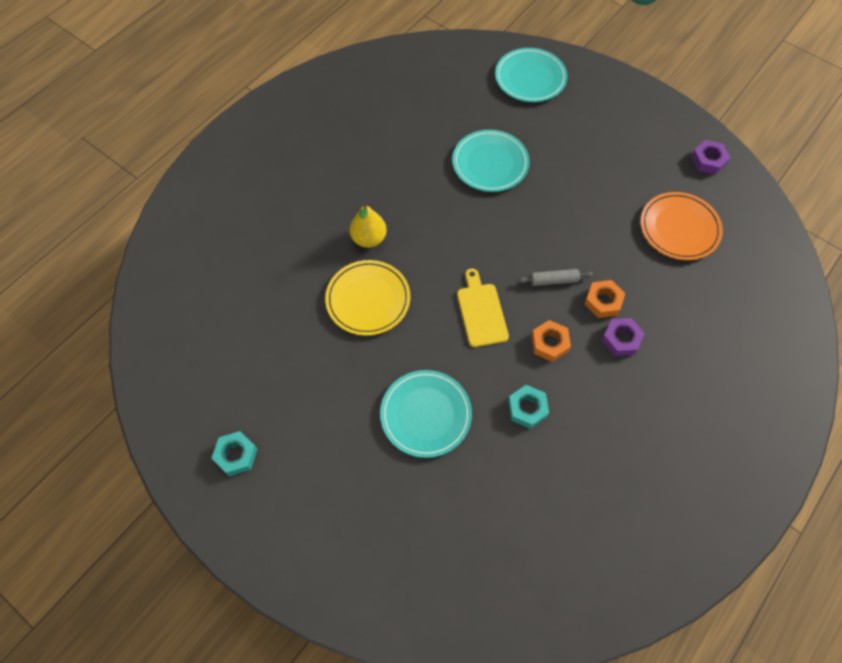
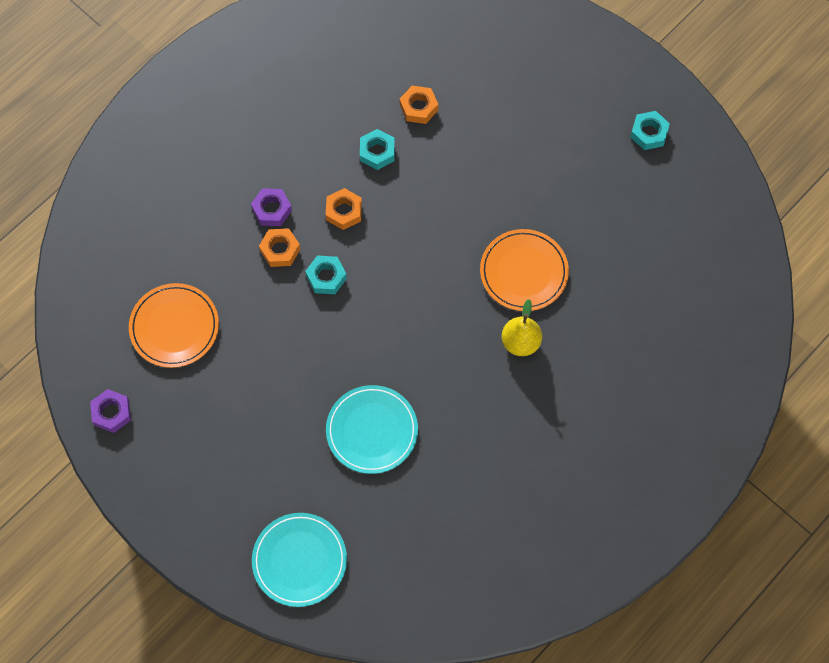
camera: 175 degrees left, 5 degrees up
(368, 299) = (523, 272): yellow plate -> orange plate
(426, 414) = (473, 154): turquoise plate -> none
(481, 312) = (407, 249): yellow cutting board -> none
(490, 465) = (418, 107): none -> orange nut
(553, 280) = (326, 277): grey rolling pin -> turquoise nut

